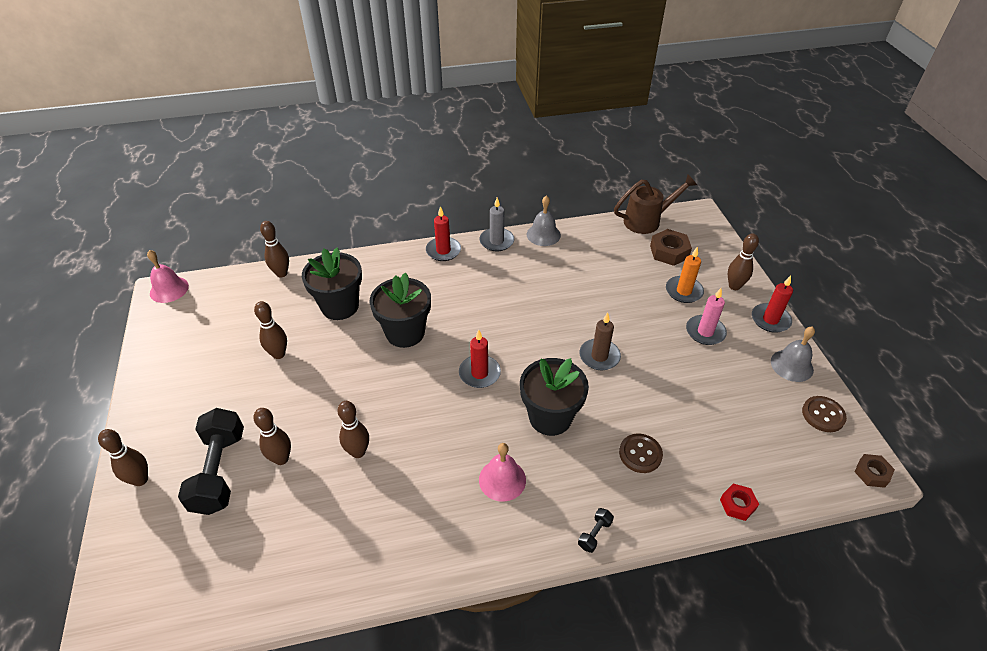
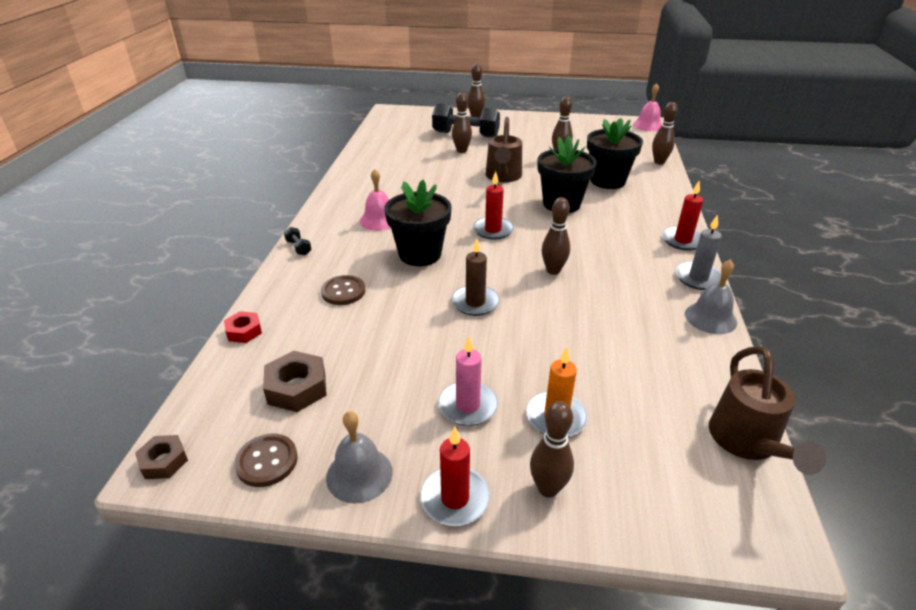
camera: 110 degrees right, 10 degrees down
(353, 394) = (503, 177): none -> brown watering can
(358, 452) = (448, 173): brown bowling pin -> brown bowling pin (553, 270)
(669, 252) = (655, 438): brown nut -> brown nut (297, 388)

